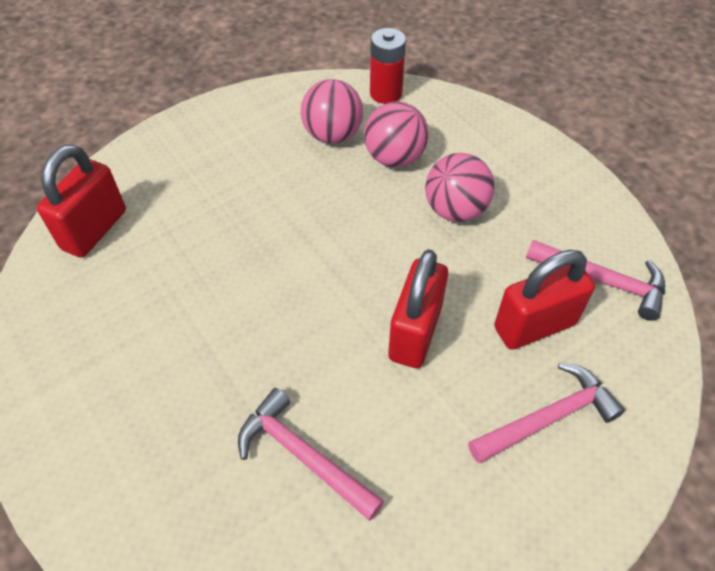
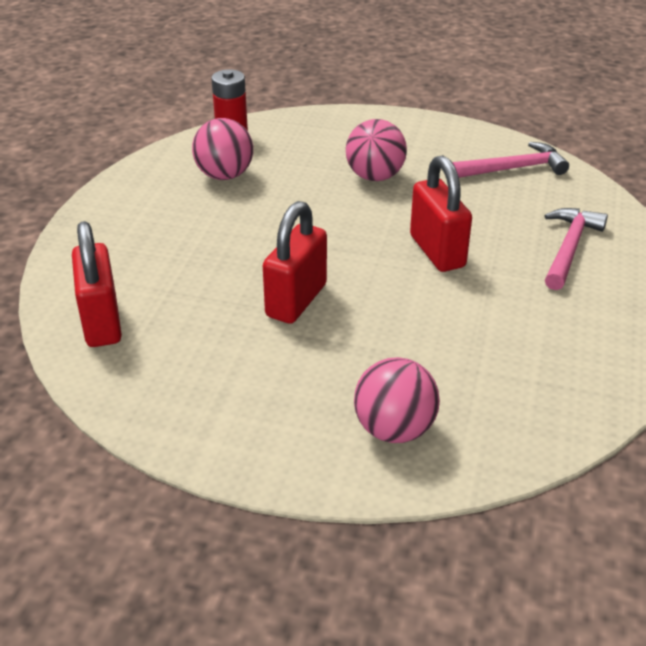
camera: 40 degrees left, 15 degrees down
(303, 455) = (452, 350): pink hammer -> none
(394, 158) = (291, 168): pink ball -> pink ball (394, 429)
(534, 326) = (504, 210): red padlock -> red padlock (296, 300)

